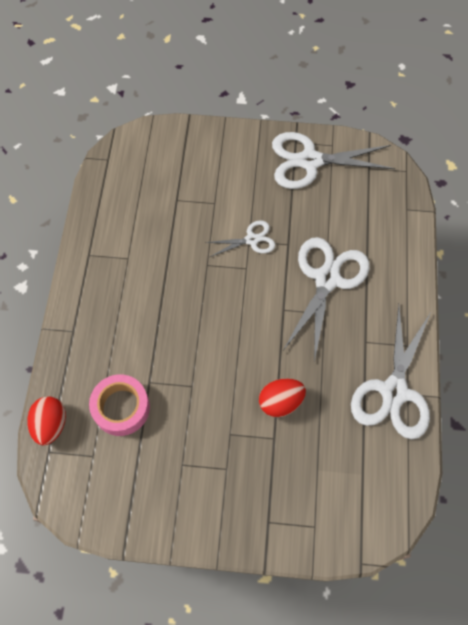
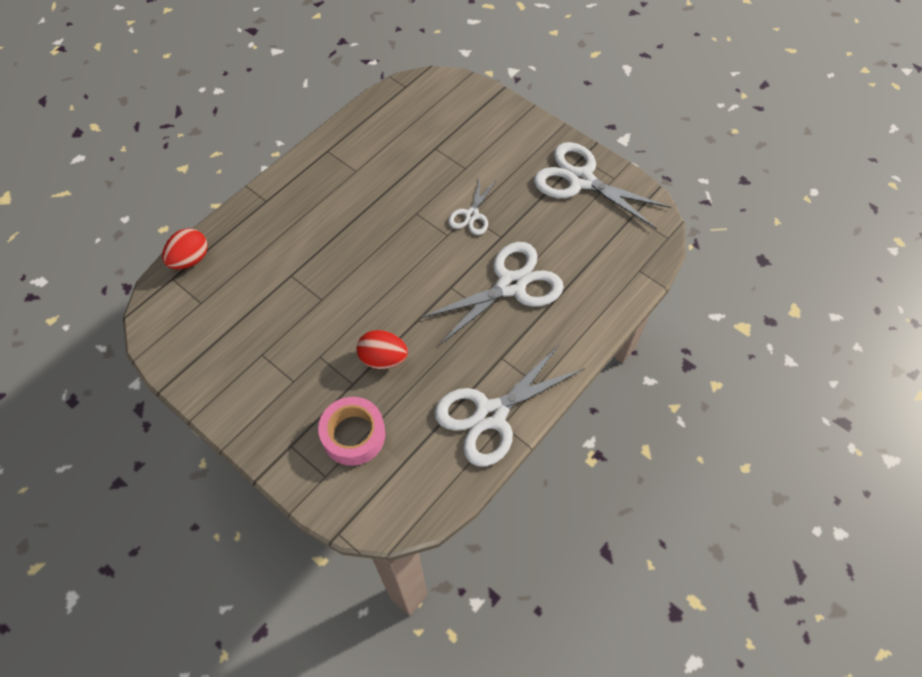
camera: 35 degrees right, 5 degrees down
(121, 408) = (252, 281): pink tape -> pink tape (353, 435)
(252, 240) = (472, 215): white scissors -> white scissors turned 90 degrees clockwise

